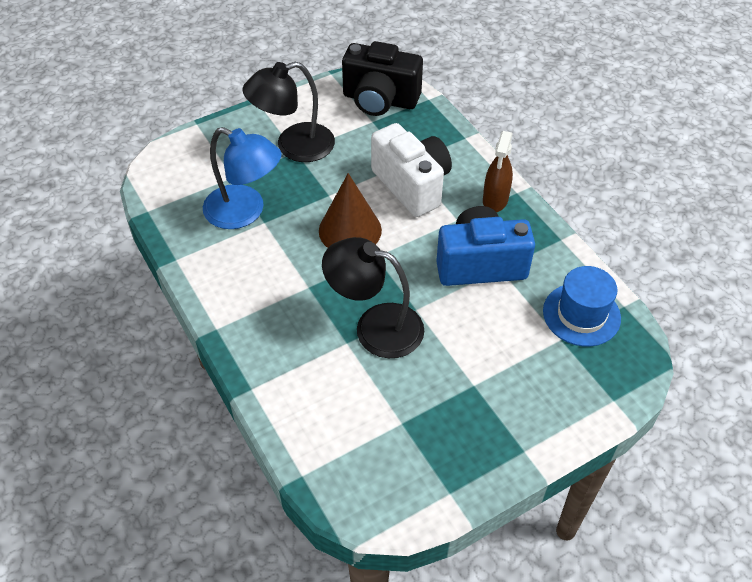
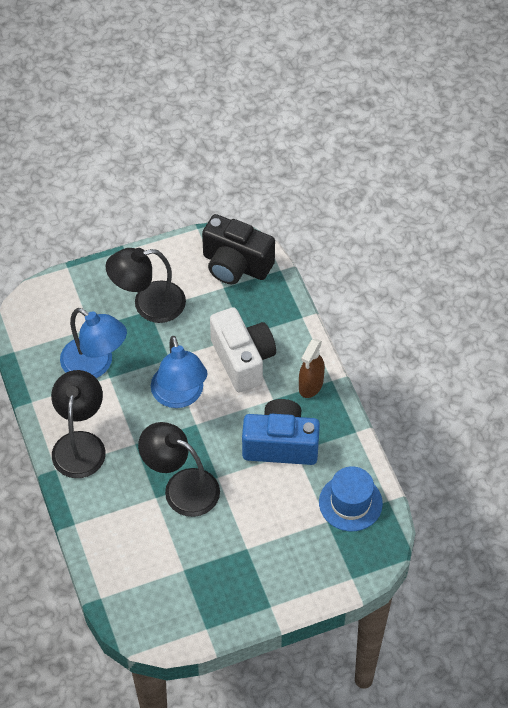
camera: 10 degrees right, 5 degrees up
(242, 296) = (80, 444): none -> black lamp
(350, 230) = (180, 396): brown cone -> blue lamp

